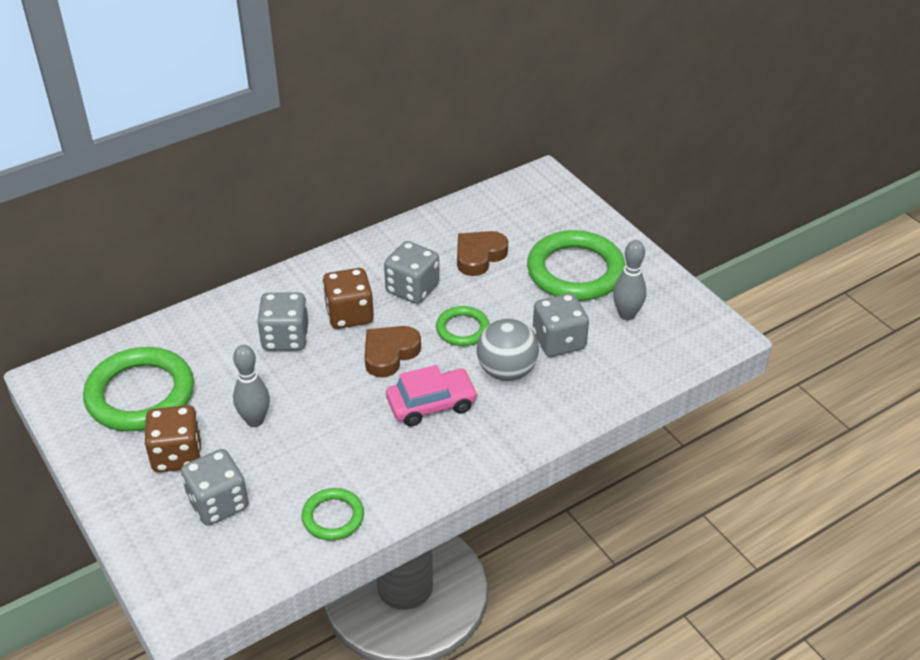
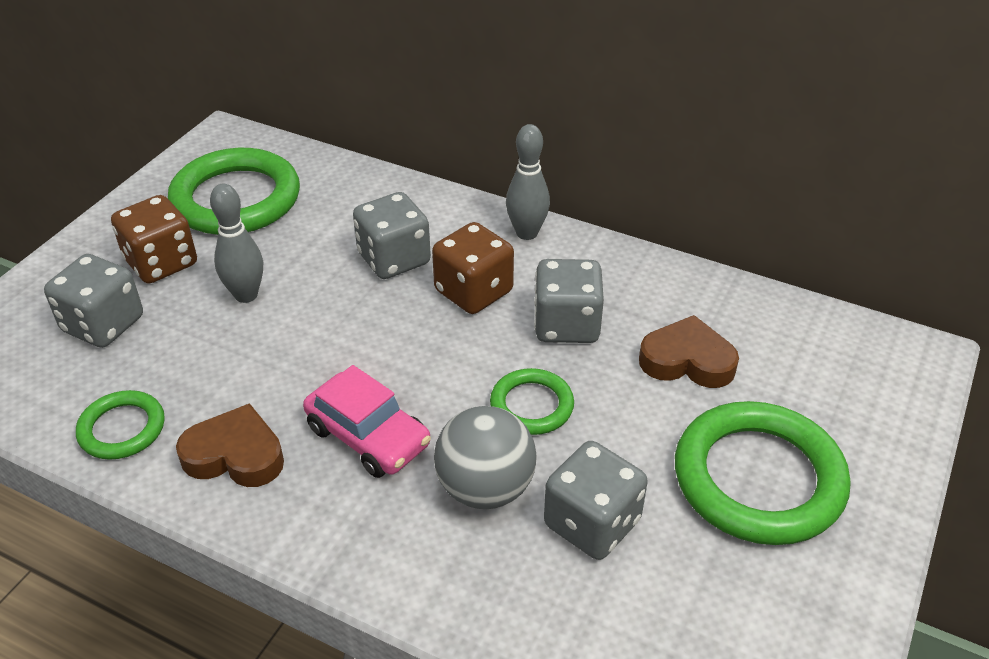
camera: 60 degrees right, 0 degrees up
(389, 354) = (432, 356): brown heart -> brown heart (235, 455)
(626, 315) = (722, 587): grey bowling pin -> grey bowling pin (527, 233)

